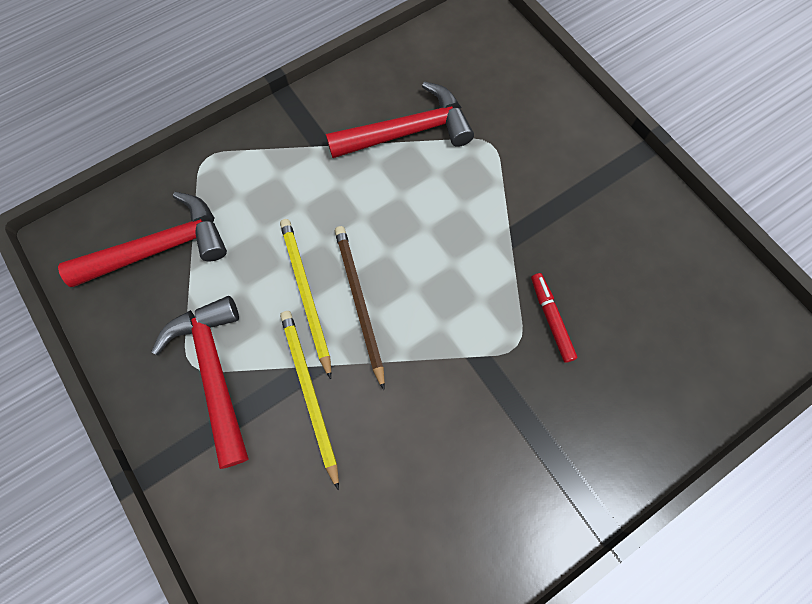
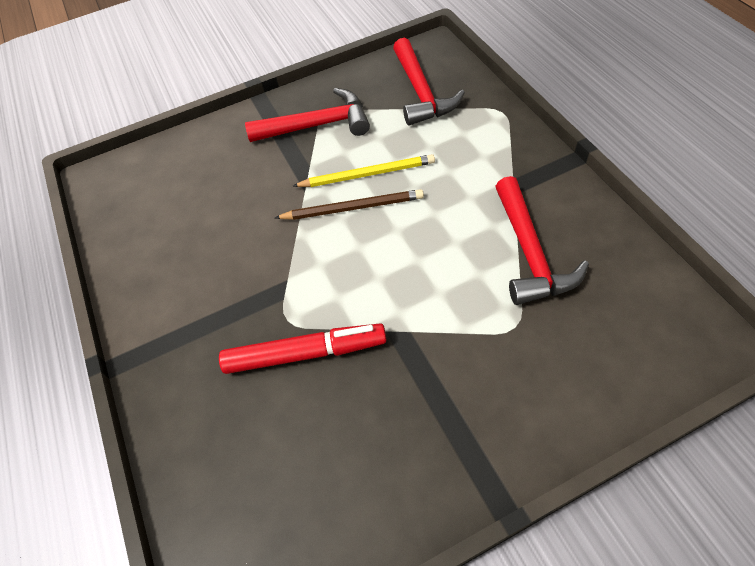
camera: 105 degrees right, 15 degrees down
(309, 393) = (287, 176): yellow pencil -> none
(551, 319) = (305, 353): red marker -> red marker, size x1.77

